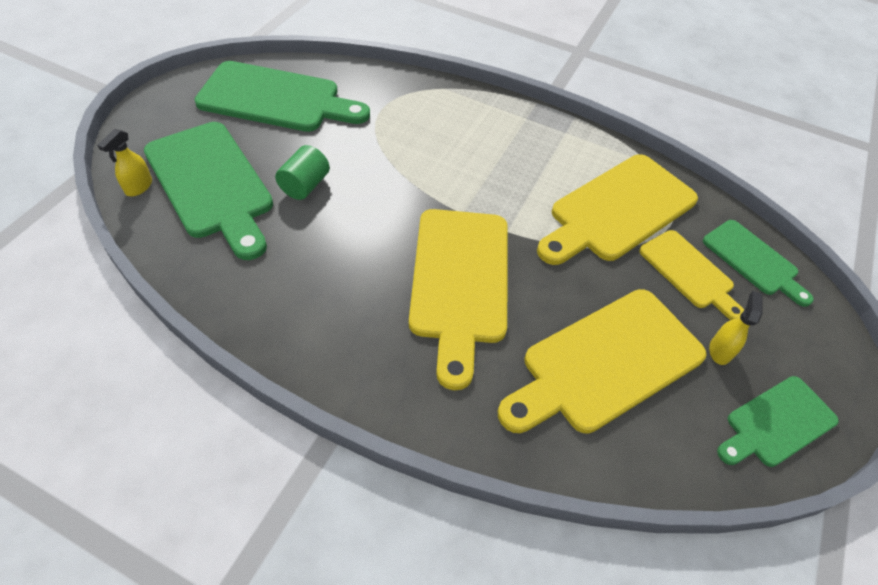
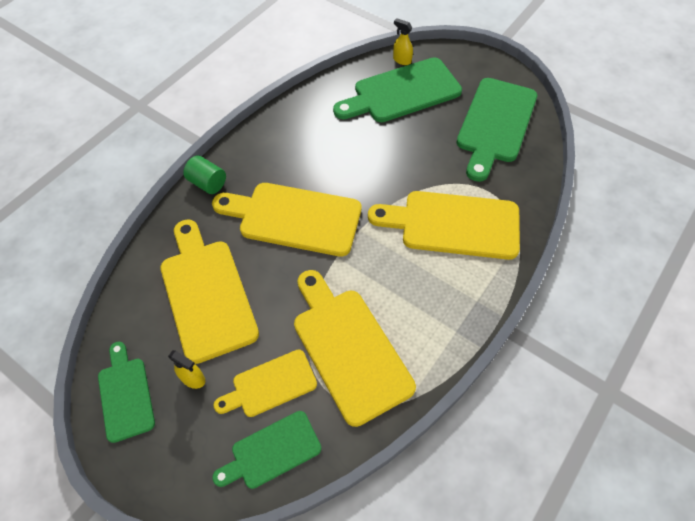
camera: 105 degrees right, 5 degrees up
(304, 185) = (397, 138): green cylinder -> green cylinder (208, 183)
(436, 134) = (453, 224): none -> yellow cutting board

